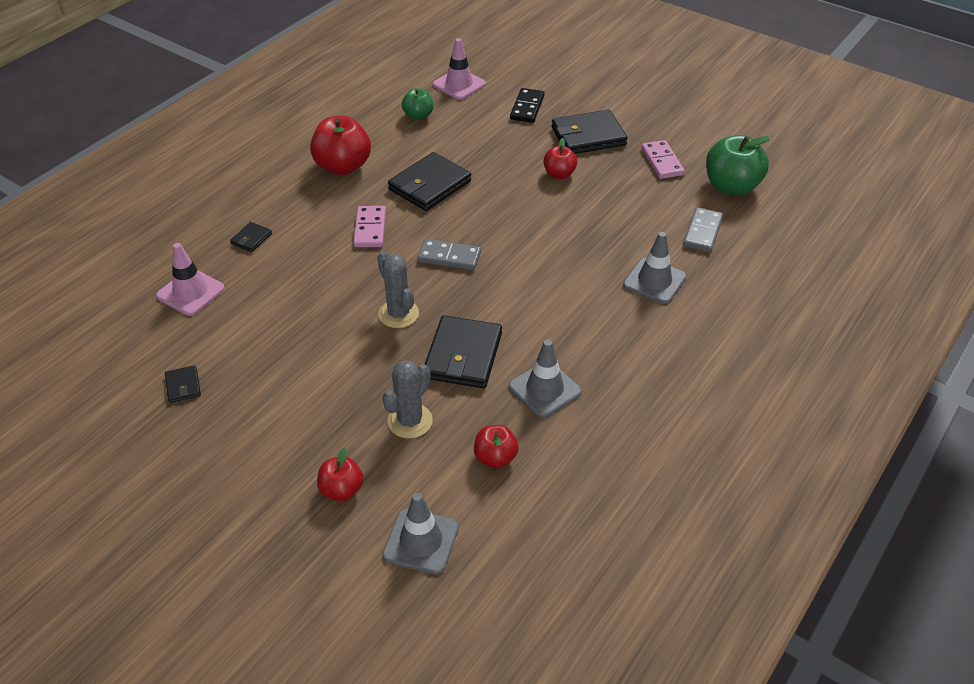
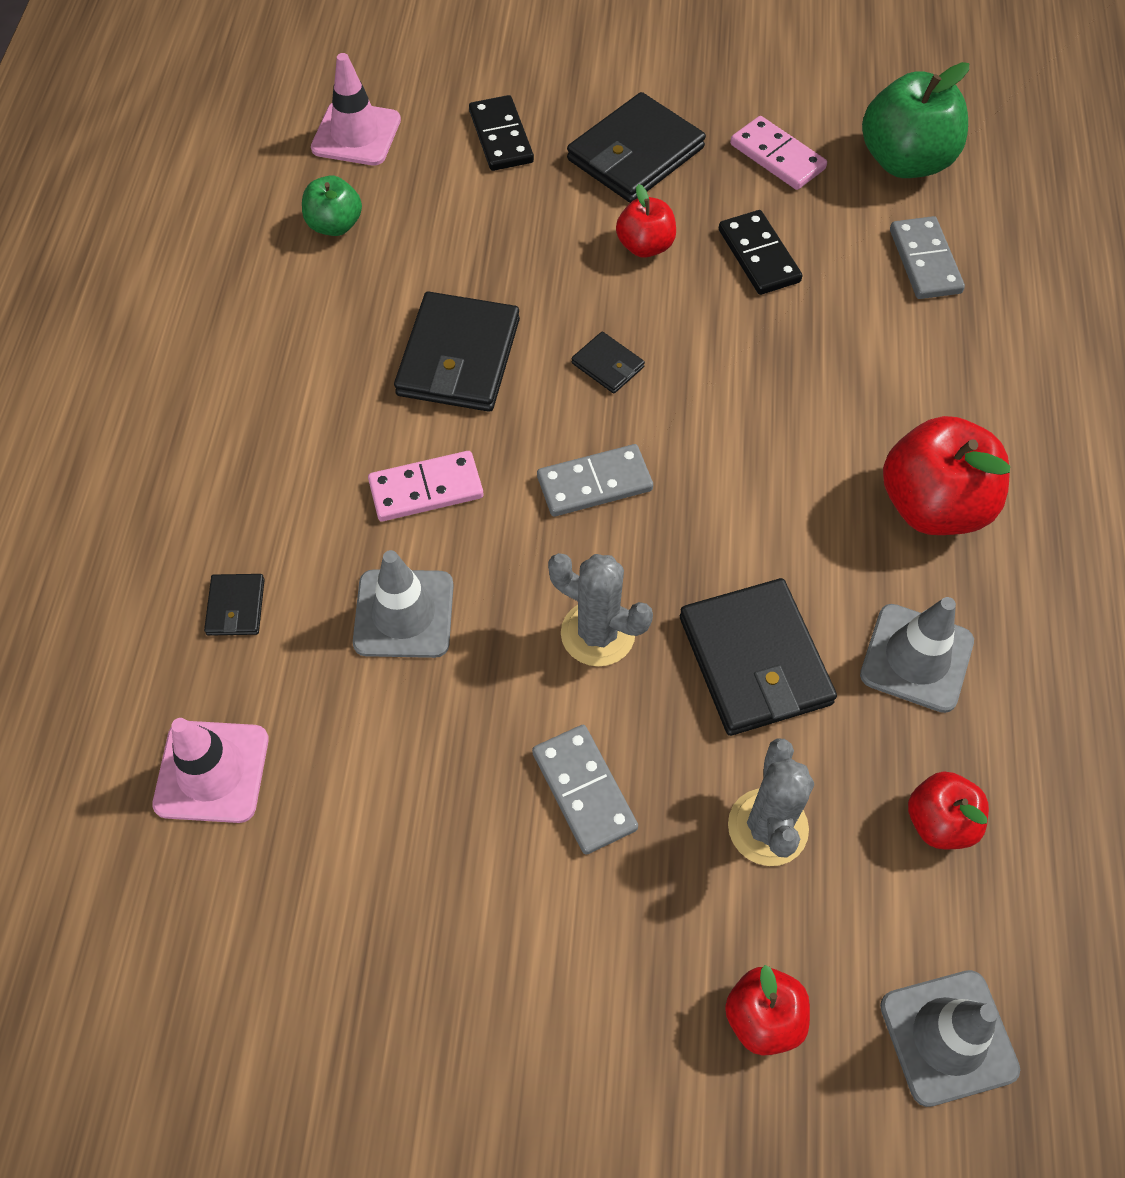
camera: 30 degrees left, 15 degrees up
(183, 386) = (349, 969): black wallet -> black wallet (607, 365)
(339, 369) = (584, 790): none -> grey domino
(343, 166) = (284, 384): red apple -> red apple (933, 506)
(370, 229) = (426, 489): pink domino -> pink domino turned 75 degrees counterclockwise
(614, 198) = (759, 256): none -> black domino
(654, 281) = (924, 382): grey traffic cone -> grey traffic cone (404, 614)

